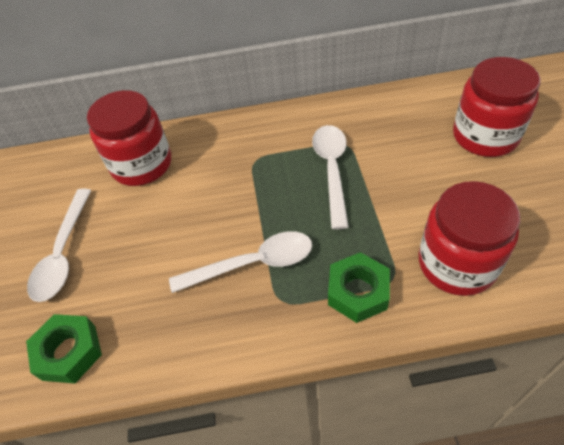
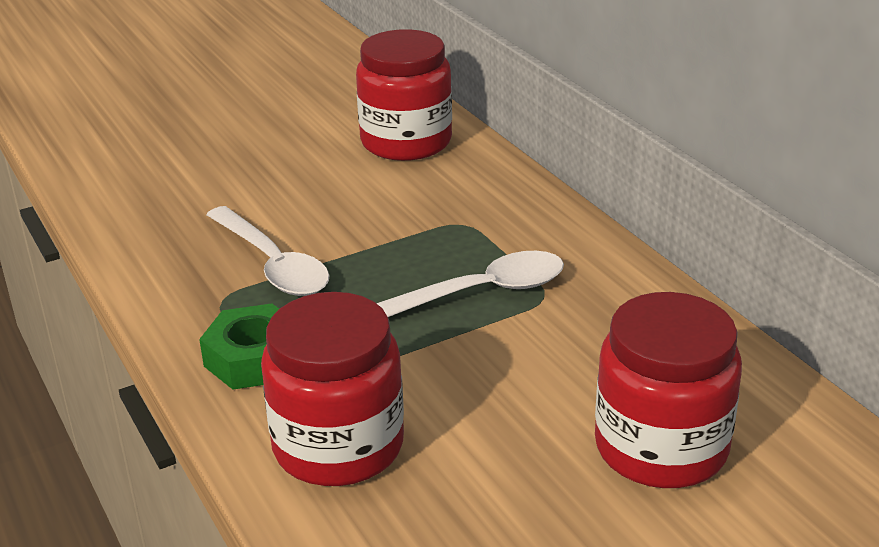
camera: 65 degrees right, 20 degrees down
(63, 254) = (241, 135): white spoon -> none
(69, 352) = (115, 178): green nut -> none

